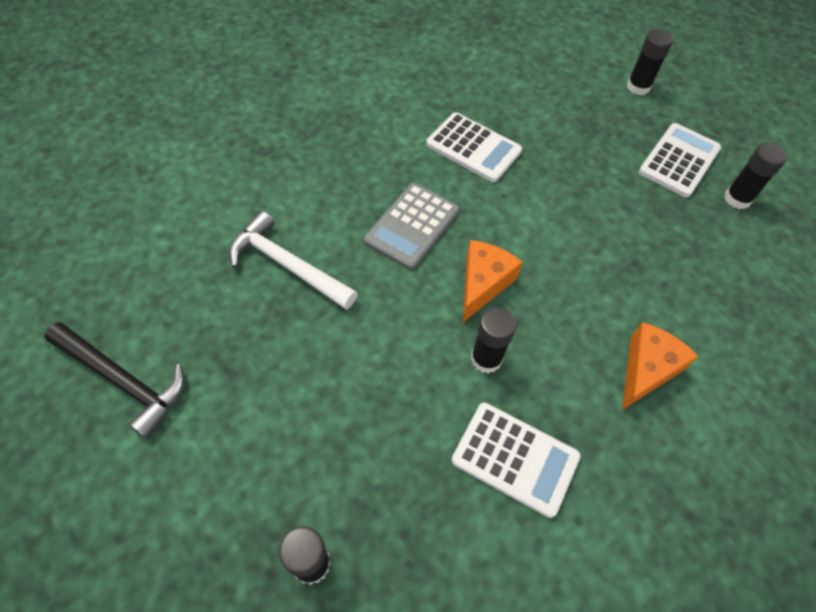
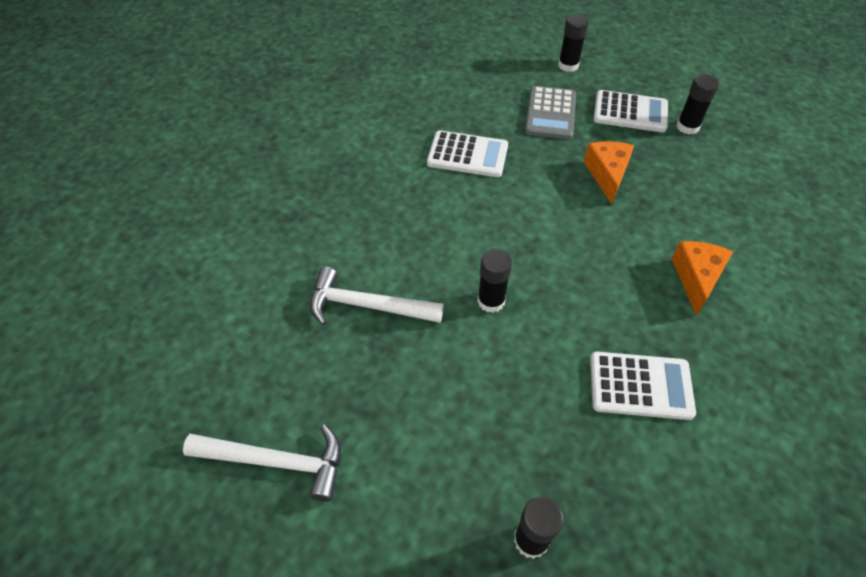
camera: 20 degrees left, 5 degrees down
(123, 381) = (276, 462): black hammer -> white hammer
(412, 226) = (454, 235): grey calculator -> grey calculator (550, 113)
(483, 284) = (537, 260): orange cheese -> orange cheese (607, 175)
(486, 358) = (574, 318): black glue stick -> black glue stick (491, 301)
(679, 160) = (630, 112): white calculator -> white calculator turned 90 degrees clockwise

